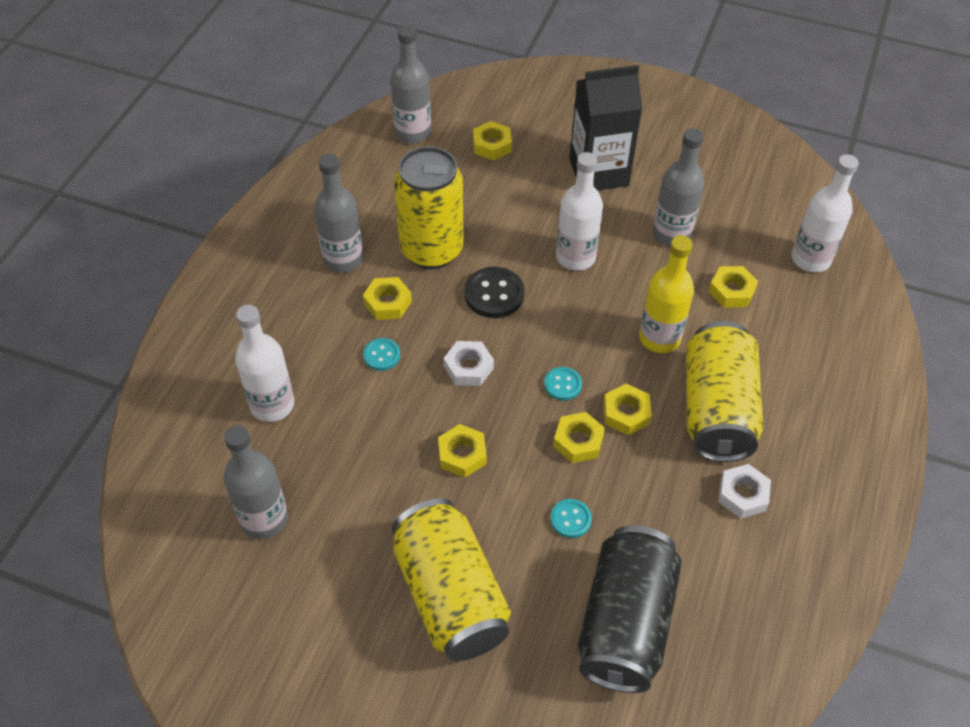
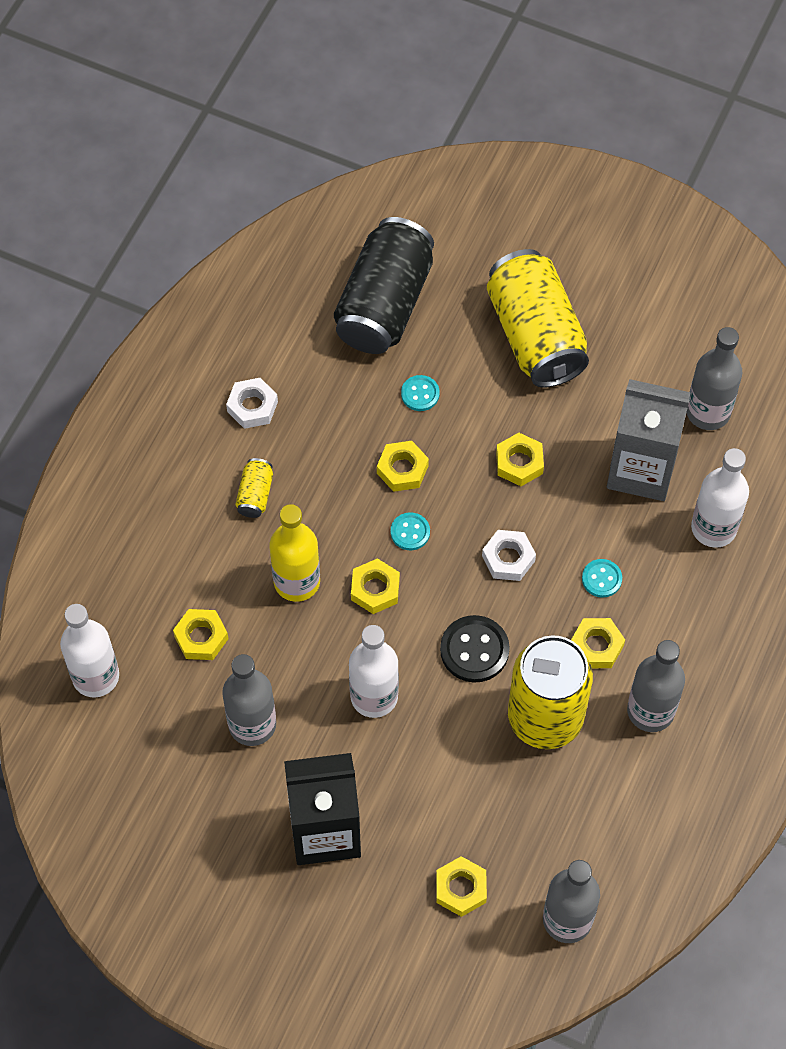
camera: 175 degrees left, 10 degrees up
(339, 455) = (641, 469): none -> grey carton
(626, 413) = (349, 496): yellow nut -> yellow nut (375, 589)
(716, 409) = (255, 494): yellow can -> yellow can, size x0.41

